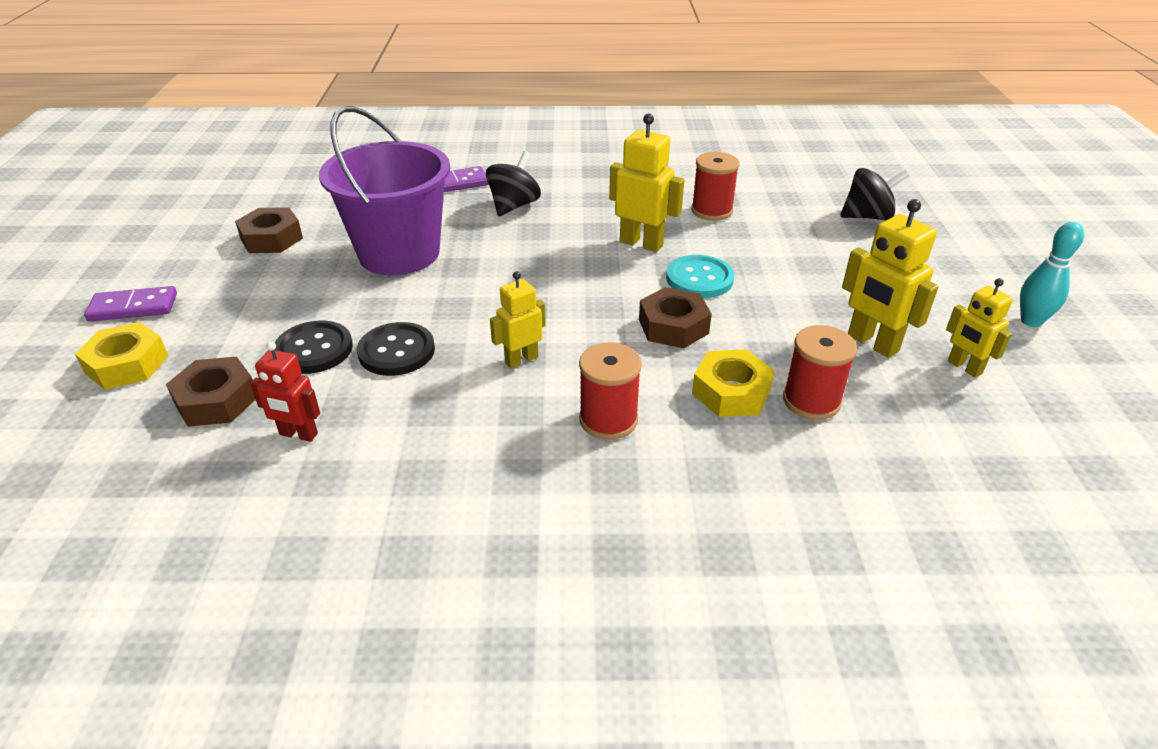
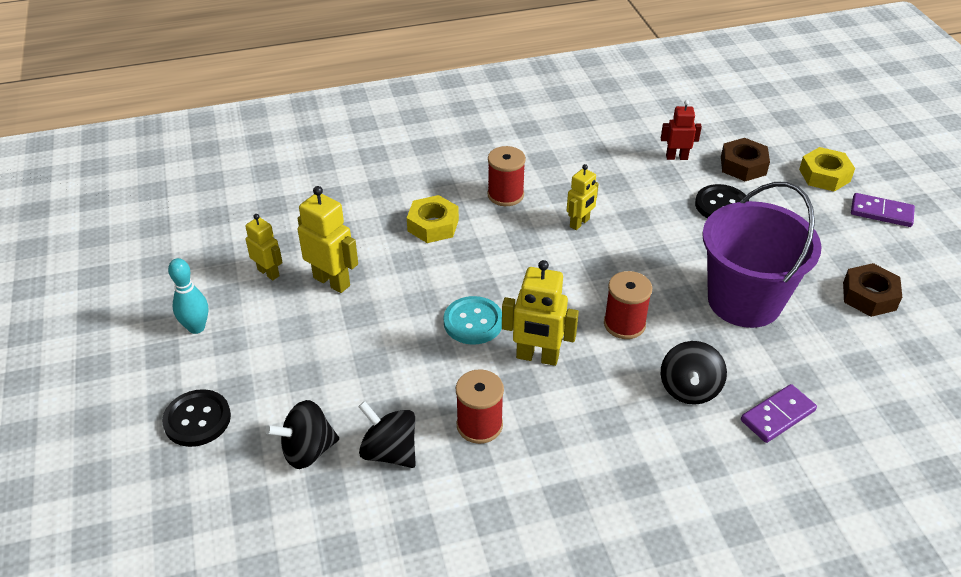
camera: 165 degrees right, 5 degrees up
(133, 307) = (881, 212): purple domino -> purple domino turned 45 degrees clockwise
(396, 351) = (666, 214): black button -> black button (197, 419)
(673, 326) = (483, 269): brown nut -> none
(793, 207) = (389, 452): none -> black spinning top
(811, 401) = (380, 228): red spool -> red spool (624, 324)

